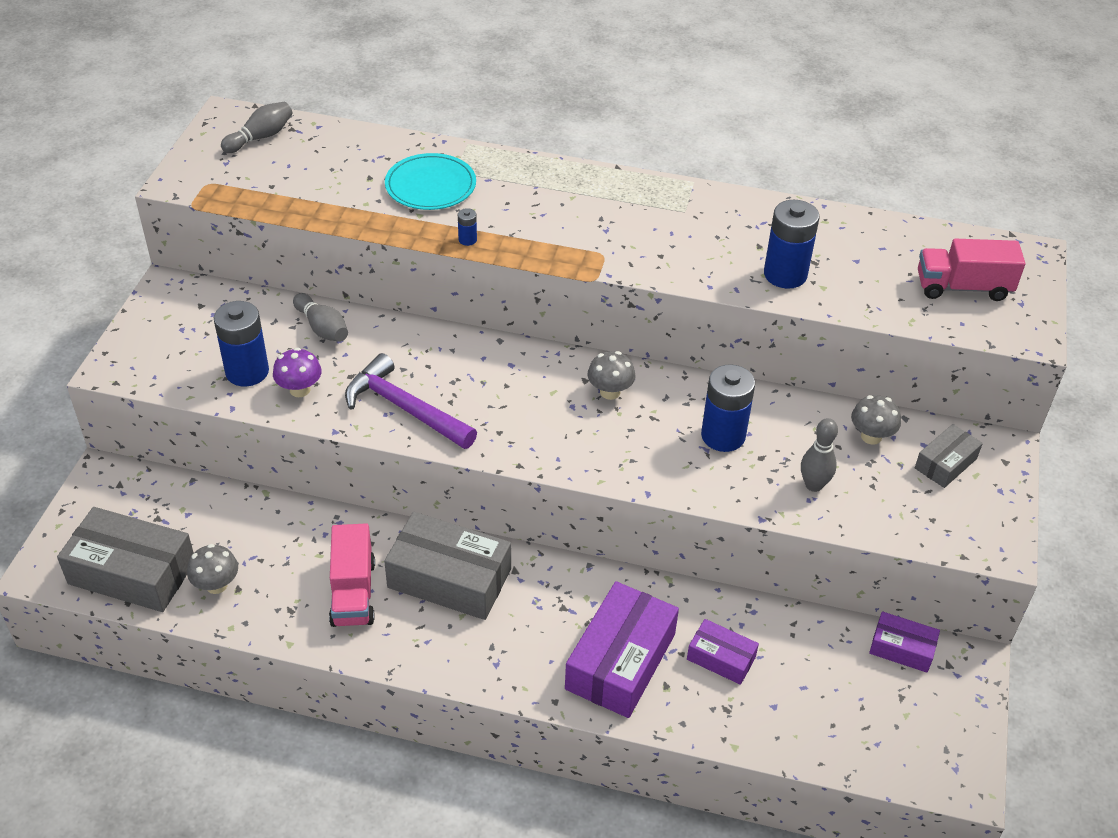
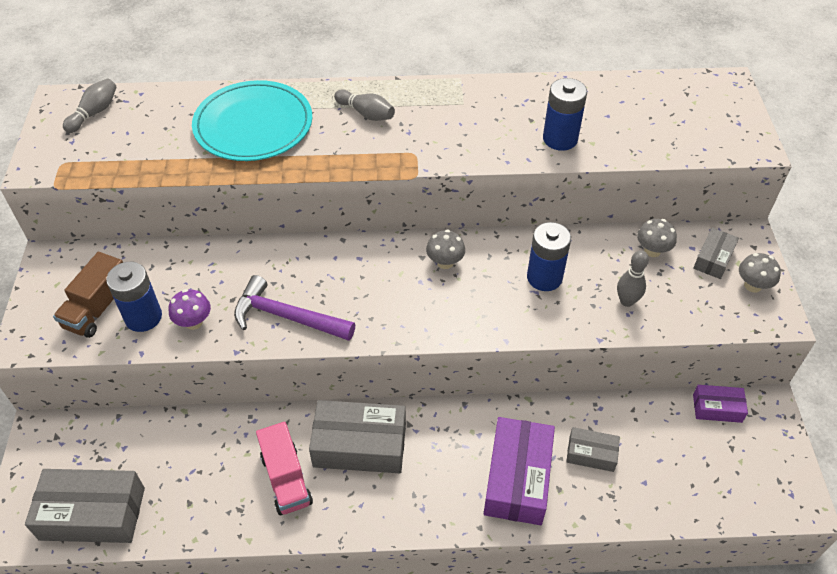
camera: 15 degrees left, 5 degrees up
(202, 351) = (98, 308): none -> brown truck
(216, 585) = (169, 504): grey mushroom -> grey mushroom (752, 285)
(322, 328) = (194, 263): grey bowling pin -> grey bowling pin (366, 113)
(430, 186) = (253, 125): turquoise plate -> turquoise plate, size x1.56
(467, 240) = (301, 165): blue battery -> none
(721, 658) = (591, 454): purple box -> grey box
(963, 287) = (692, 120): pink truck -> none

